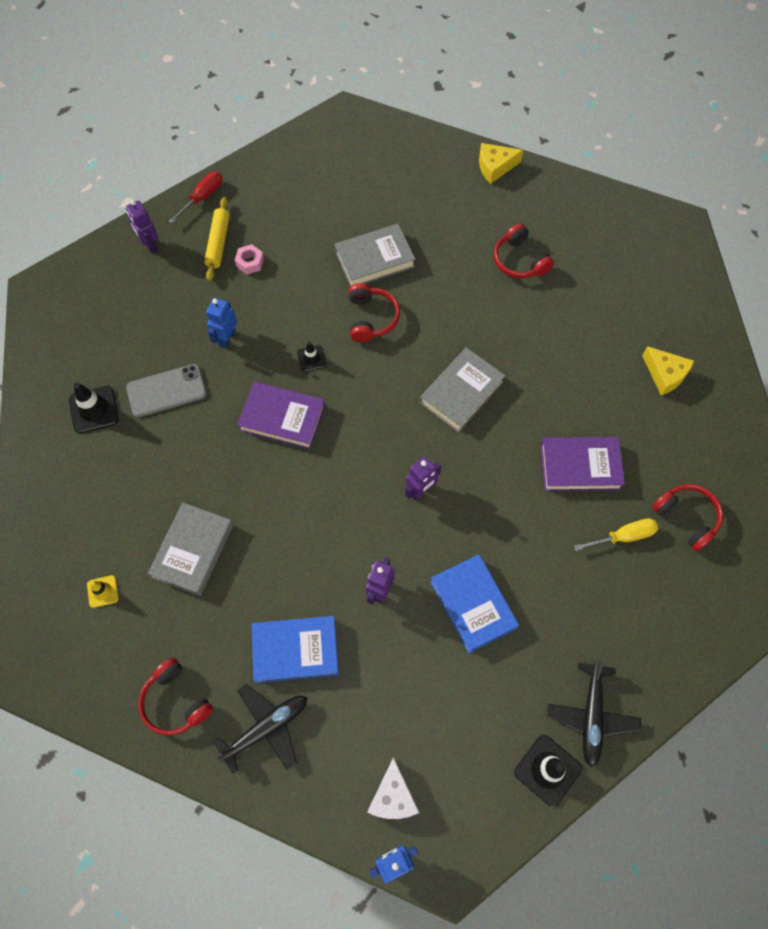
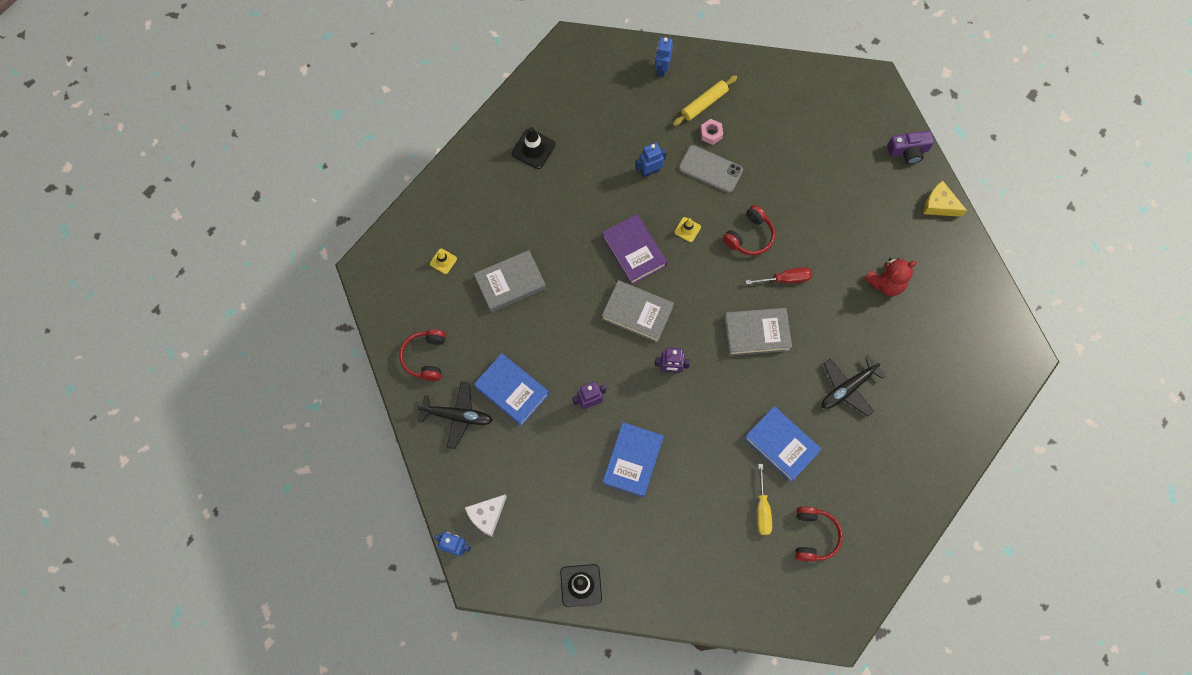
camera: 45 degrees right, 5 degrees up
(150, 245) = (661, 69): purple robot -> blue robot
(166, 391) = (584, 174): grey phone -> grey phone (710, 169)
(203, 197) = (724, 64): red screwdriver -> red screwdriver (785, 279)
(311, 358) = (687, 229): black traffic cone -> yellow traffic cone
(374, 259) = (791, 199): grey book -> grey book (637, 313)
(428, 146) = (908, 151): none -> purple camera
(519, 260) = (885, 283): red headphones -> red teddy bear
(580, 466) = (781, 444): purple book -> blue book
(591, 715) = (635, 583): black plane -> black plane (848, 388)
(623, 536) = (762, 509): yellow screwdriver -> yellow screwdriver turned 60 degrees clockwise
(665, 374) = (900, 441): yellow cheese -> none

